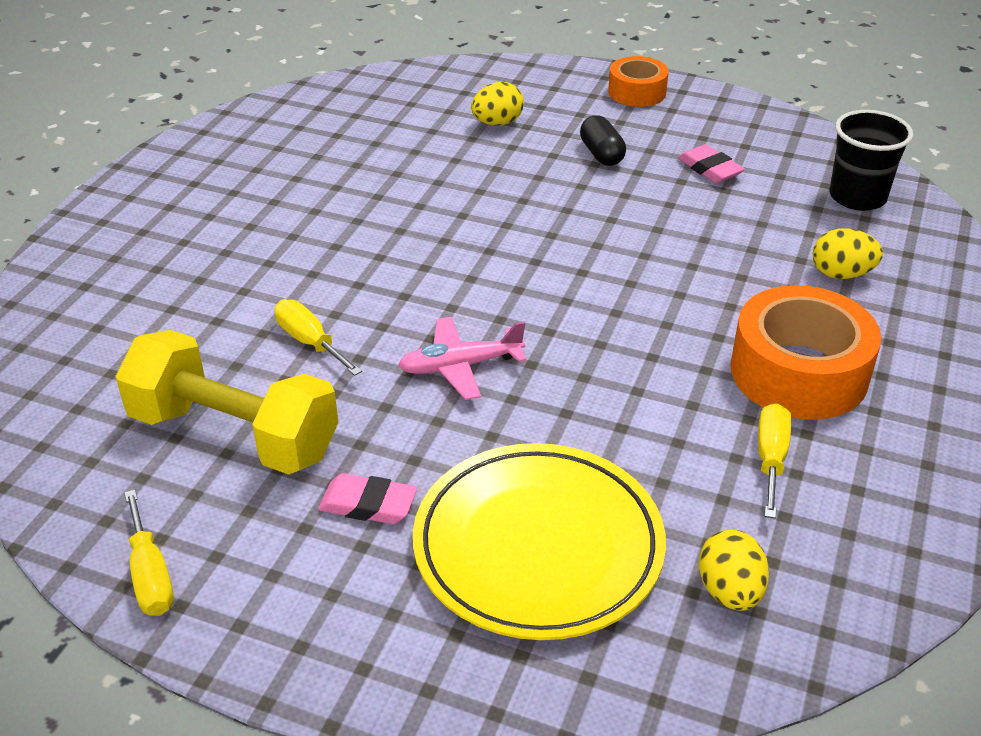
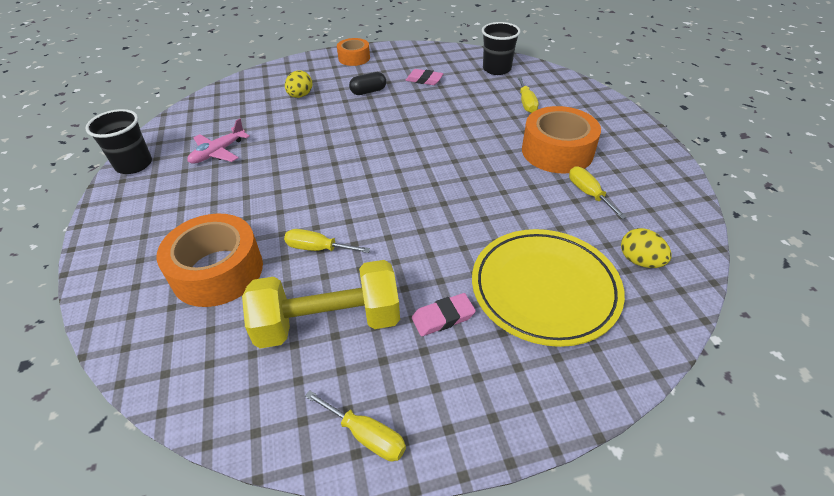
camera: 35 degrees left, 5 degrees up
(177, 312) = (217, 271): none -> orange tape
(209, 137) = (134, 164): none -> black cup
(460, 366) = (411, 221): pink plane -> pink plane (218, 152)
(601, 154) = (368, 91): black capsule -> black capsule turned 60 degrees counterclockwise
(841, 274) = (526, 103): yellow egg -> yellow screwdriver

